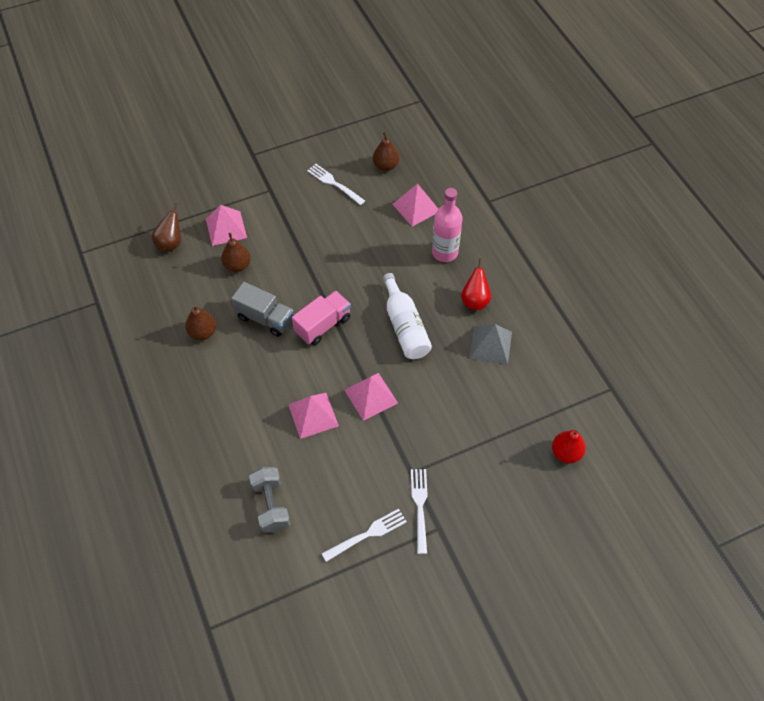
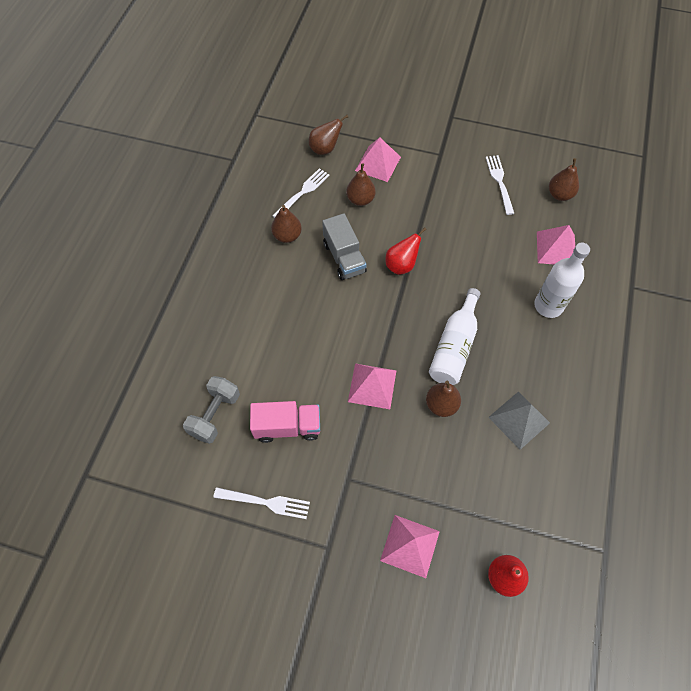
camera: 40 degrees right, 5 degrees up
(313, 415) = (311, 366): pink pyramid -> pink pyramid (410, 545)
(323, 325) = (385, 296): pink truck -> pink truck (287, 427)
(420, 506) = (329, 515): white fork -> white fork (302, 192)
(431, 373) = (441, 405): none -> brown pear
(444, 252) = (548, 306): pink bottle -> white bottle
(475, 301) = (539, 369): red pear -> red pear (401, 265)

